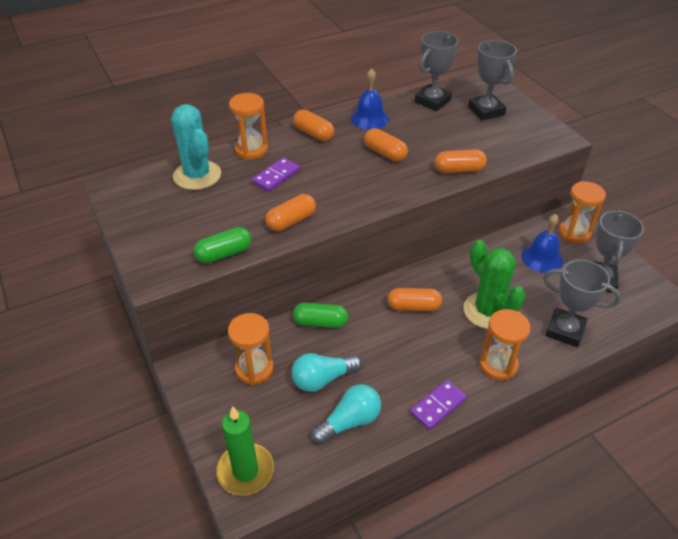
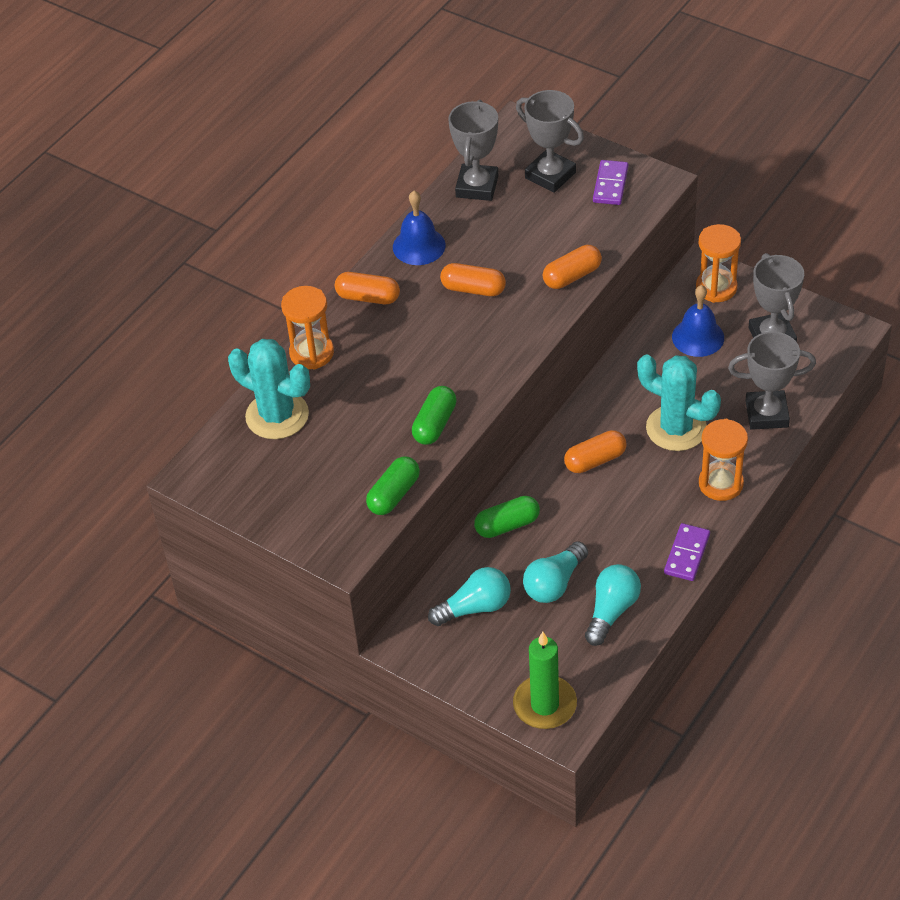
camera: 25 degrees left, 5 degrees up
(254, 369) = (475, 607): orange hourglass -> turquoise light bulb
(276, 176) = (371, 376): purple domino -> purple domino (610, 185)
(291, 221) = (435, 424): orange capsule -> green capsule
(488, 311) = (676, 428): green cactus -> turquoise cactus

